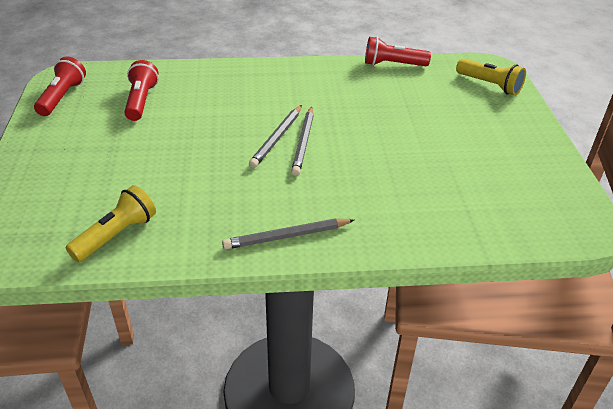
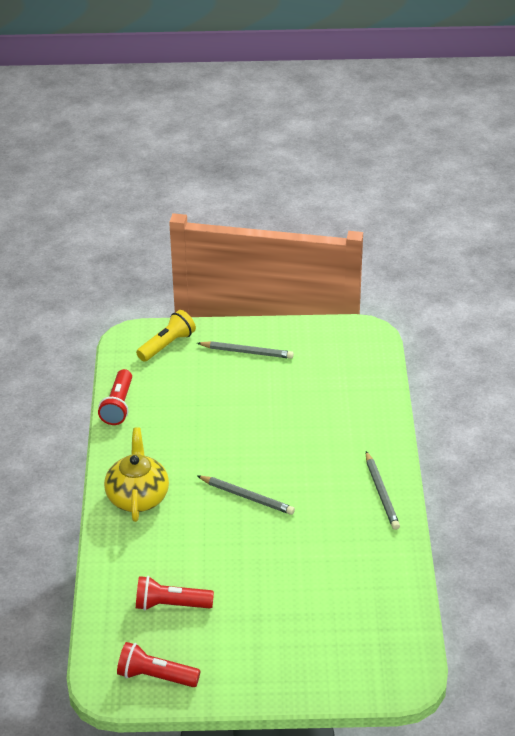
camera: 85 degrees left, 0 degrees up
(116, 235) = (382, 598): yellow flashlight -> none
(275, 79) = (138, 497): none -> yellow teapot
(303, 143) = (255, 479): grey pencil -> grey pencil (247, 352)

